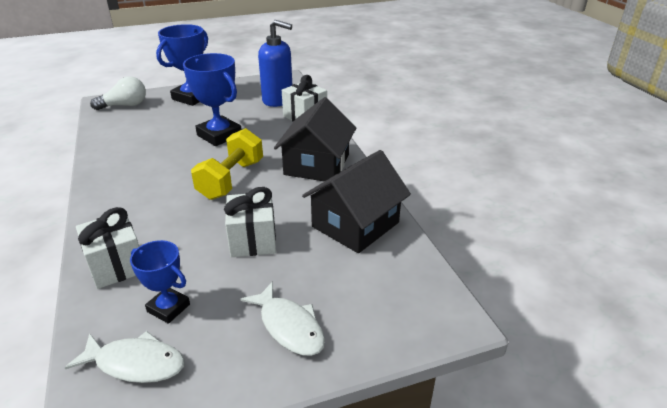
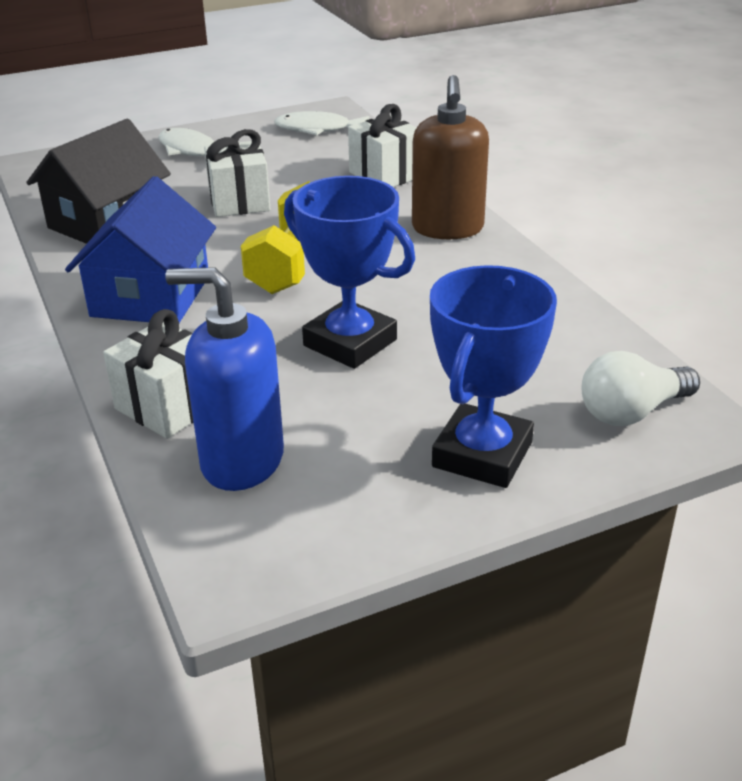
camera: 175 degrees right, 0 degrees up
(116, 200) = (447, 229): none -> brown soap dispenser
(168, 308) = (309, 154): blue trophy -> none
(317, 164) = (151, 296): black house -> blue house

